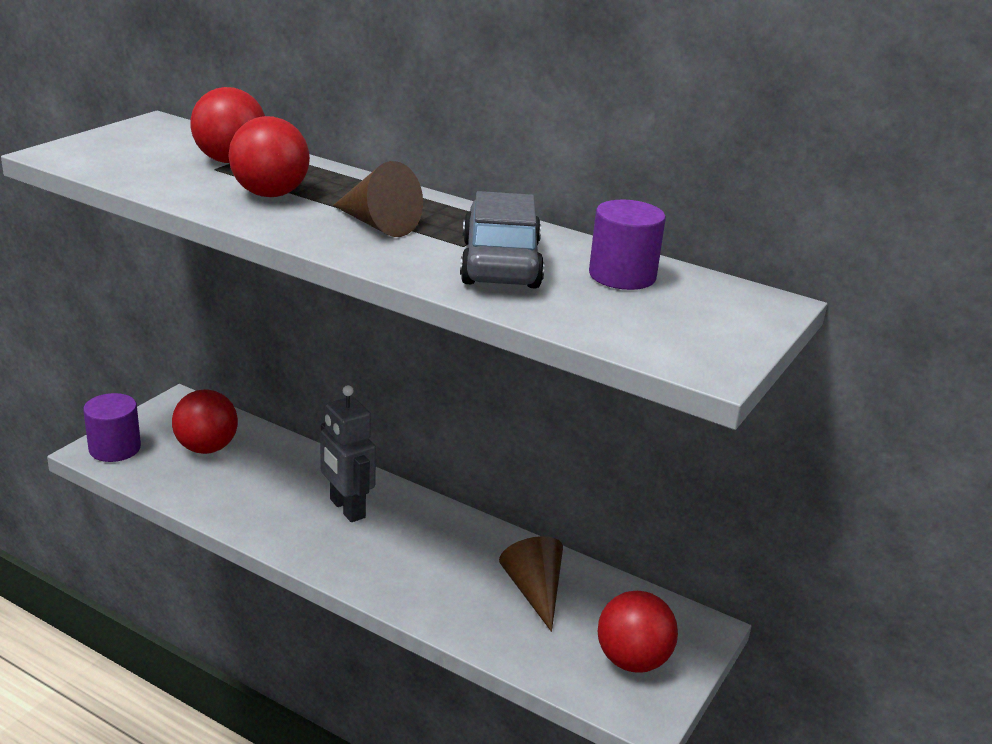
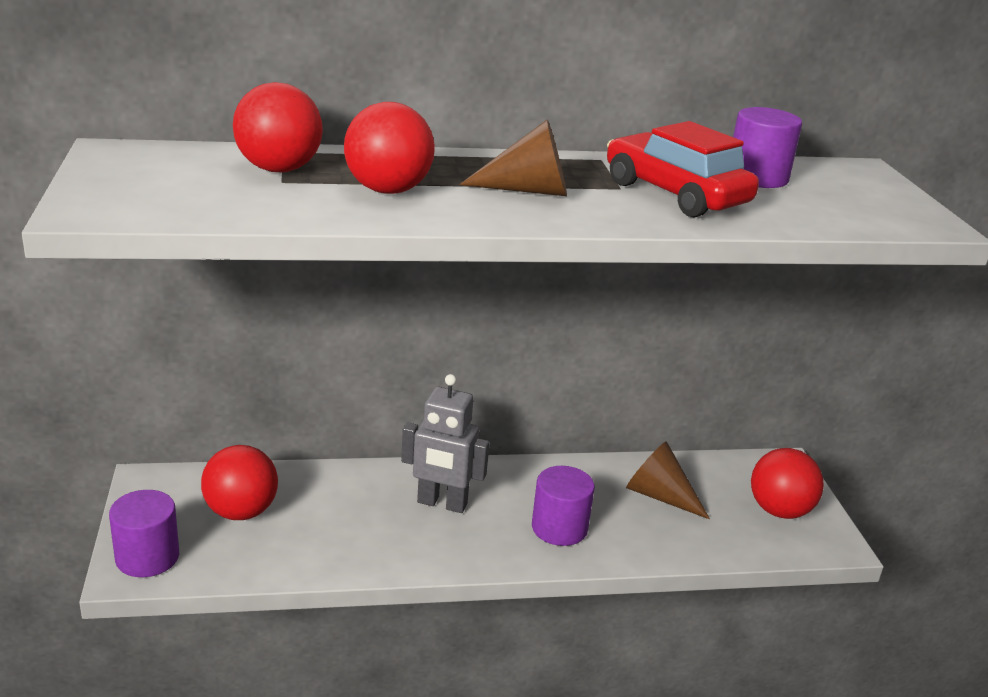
camera: 40 degrees left, 0 degrees up
(409, 570) = (559, 528): none -> purple cylinder
(500, 264) = (675, 194): grey car -> red car

